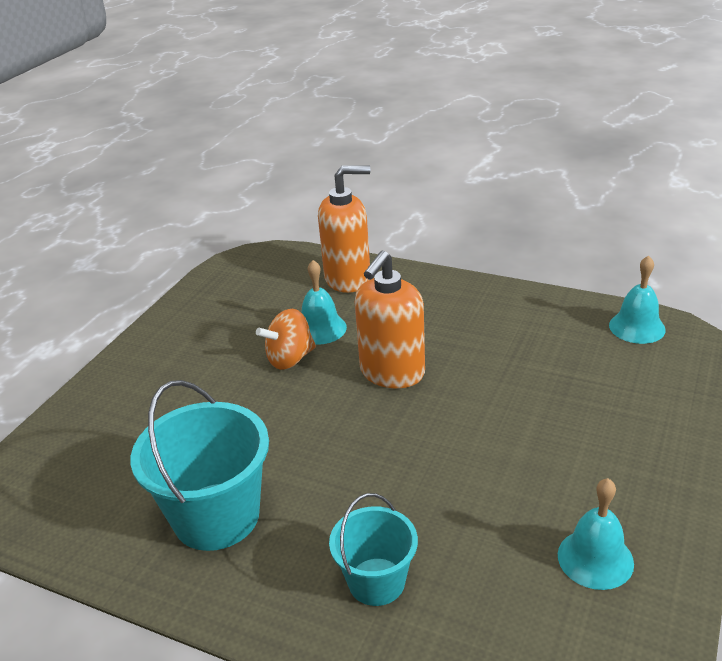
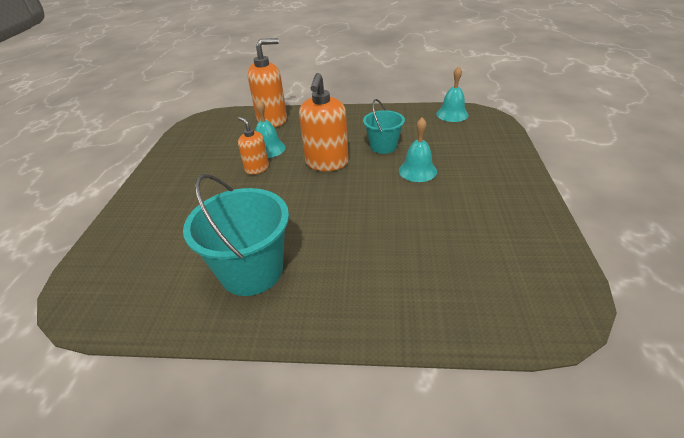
camera: 20 degrees left, 5 degrees up
(290, 359) = (257, 168): orange spinning top -> orange soap dispenser
(376, 581) = (382, 281): turquoise bucket -> turquoise bucket (383, 146)
(595, 559) = (504, 232): turquoise bell -> turquoise bell (417, 171)

